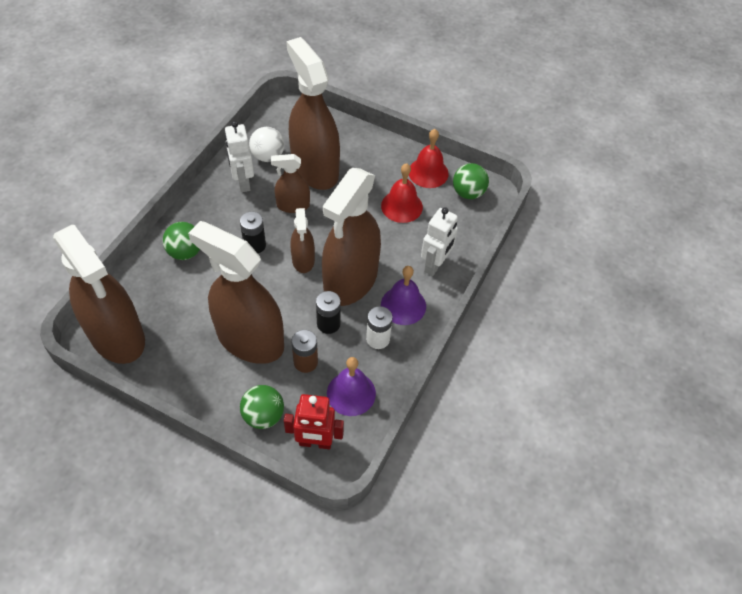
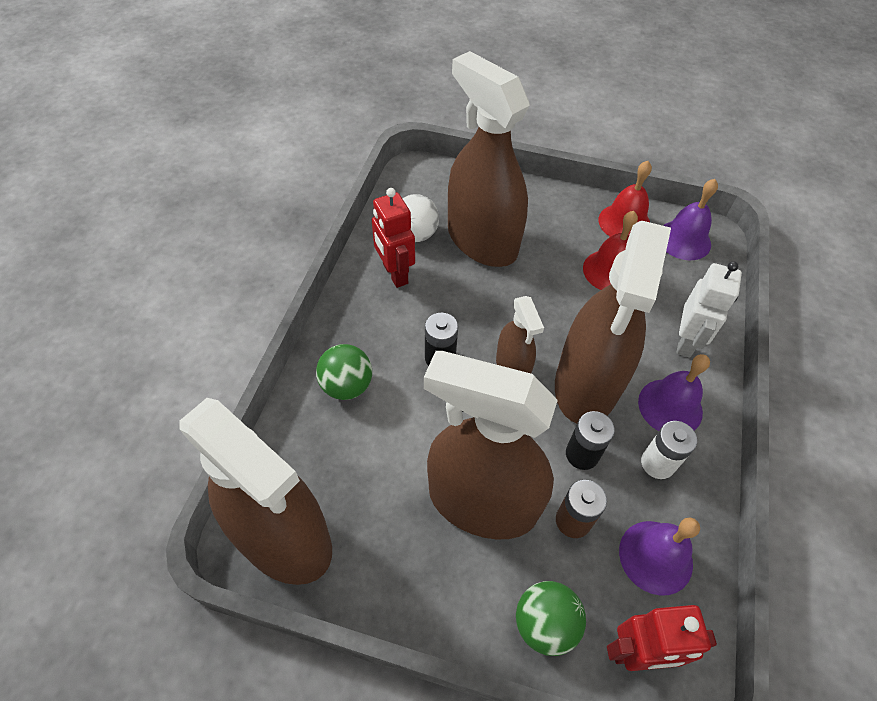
camera: 10 degrees left, 0 degrees up
(243, 182) = (395, 274): white robot -> red robot
(293, 205) = (471, 294): brown spray bottle -> none
(468, 193) = (684, 240): green ball -> purple bell

